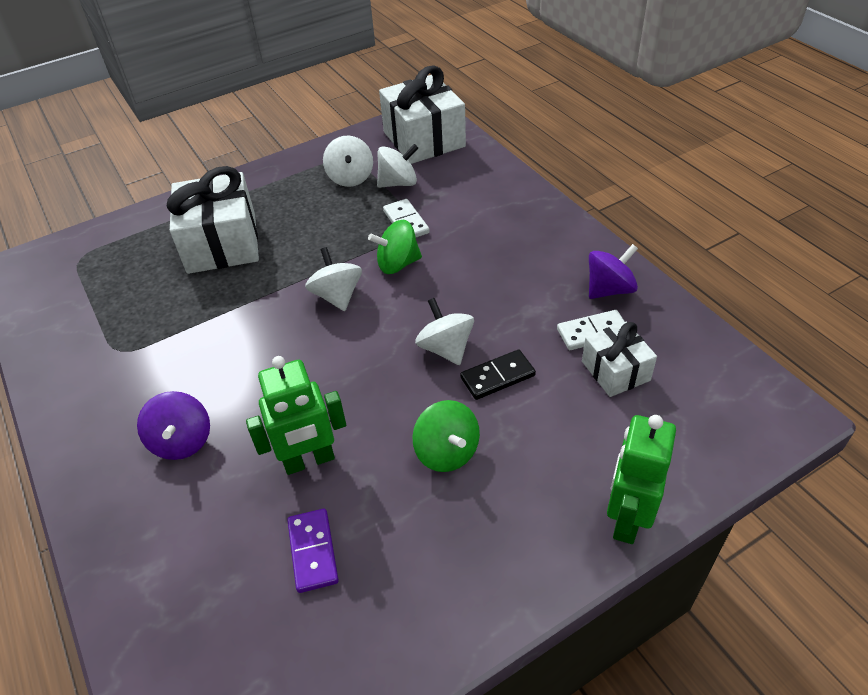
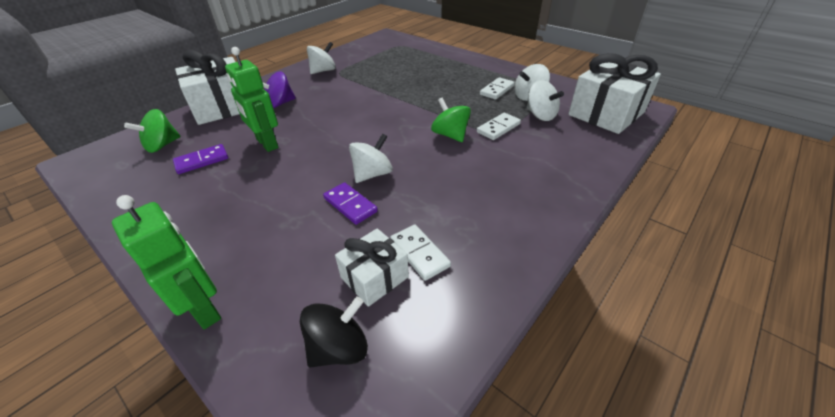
camera: 70 degrees right, 5 degrees down
(222, 243) = (433, 74): white gift -> white gift (223, 107)
(316, 198) = (497, 90): none -> white domino
(337, 296) = (406, 120): white spinning top -> white spinning top (323, 71)
(447, 452) = (275, 195): green spinning top -> green spinning top (162, 145)
(497, 376) = (350, 205): black domino -> purple domino
(609, 289) = (484, 257): purple spinning top -> none
(626, 518) = (204, 309): green robot -> green robot turned 45 degrees clockwise
(691, 407) = (339, 348): none -> black spinning top

